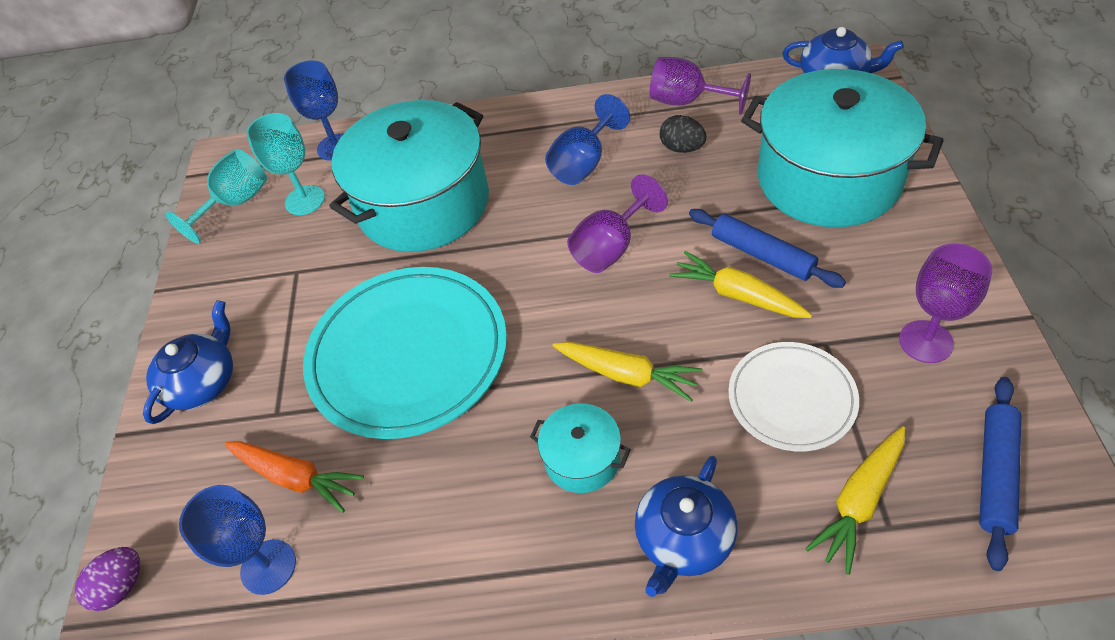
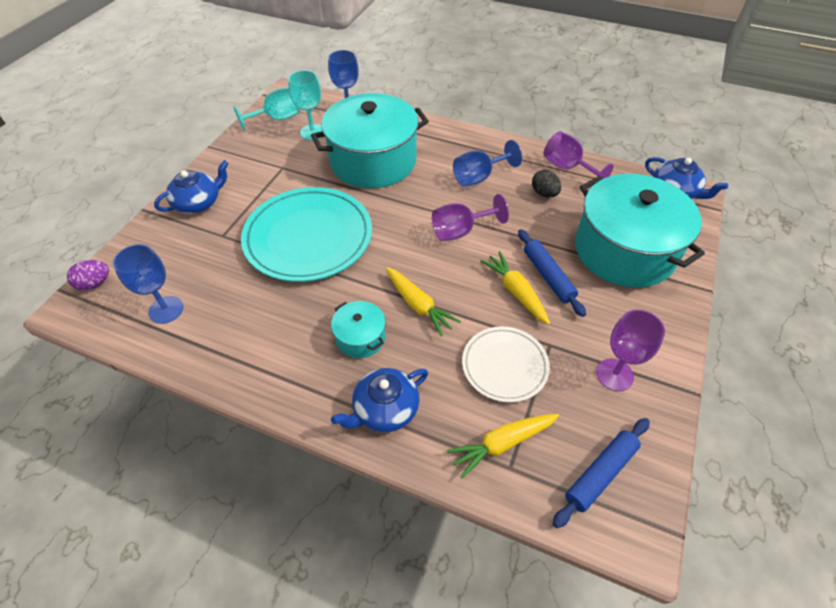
camera: 20 degrees right, 0 degrees up
(295, 477) = (209, 272): orange carrot -> none

